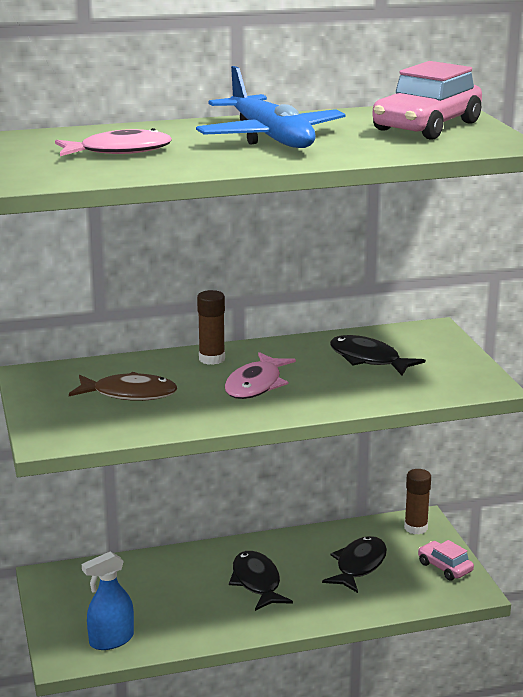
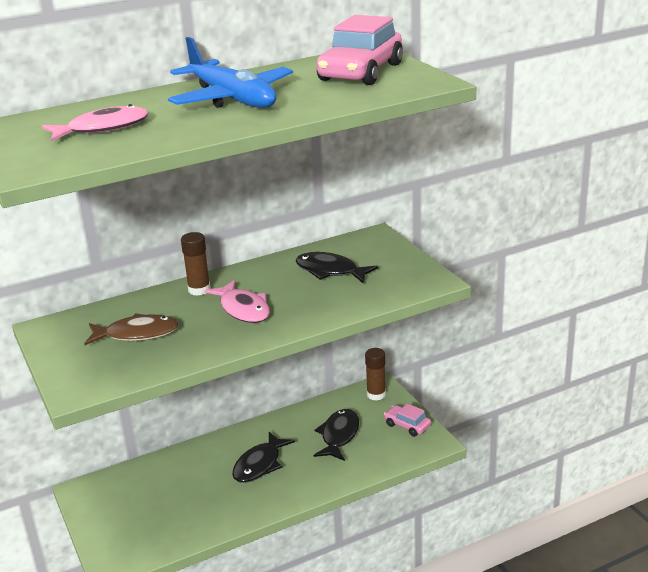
camera: 10 degrees left, 5 degrees up
(111, 640) = (150, 540): blue spray bottle -> none
(256, 385) = (243, 309): pink fish -> pink fish turned 45 degrees counterclockwise
(257, 582) = (259, 465): black fish -> black fish turned 120 degrees counterclockwise

